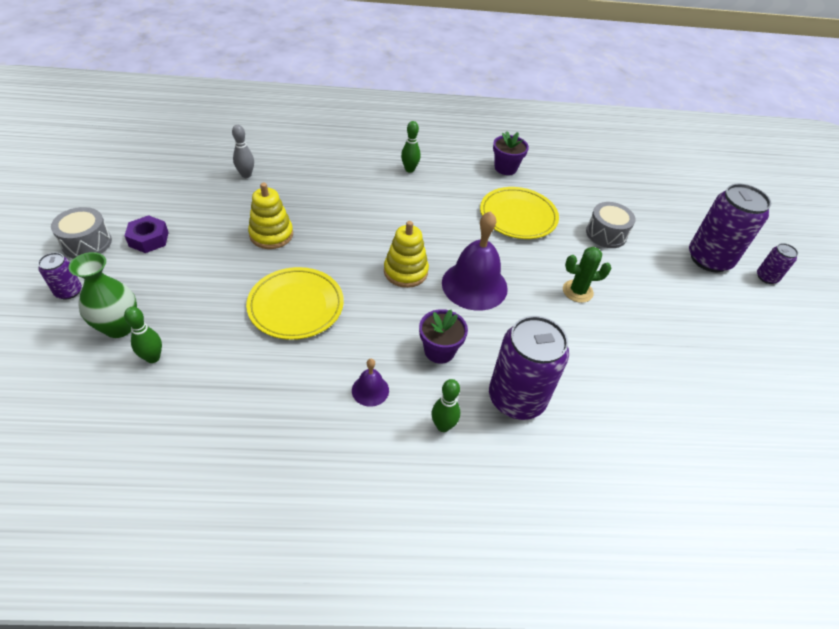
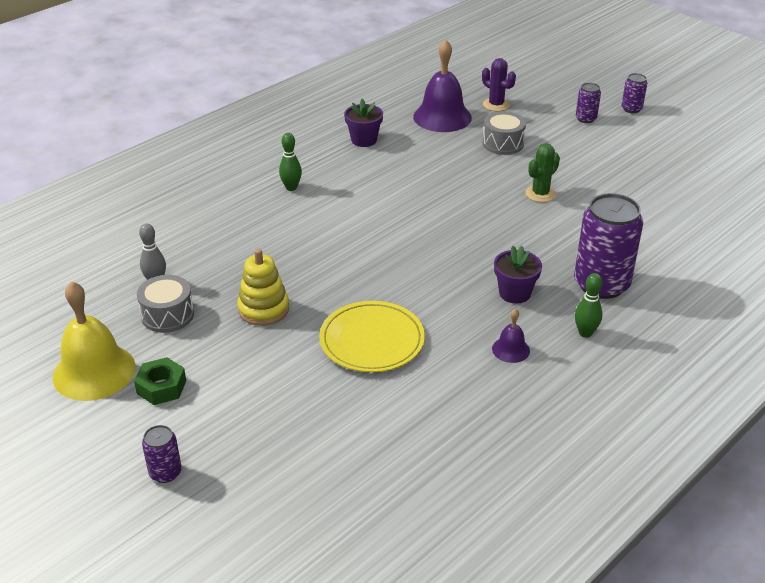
camera: 40 degrees left, 10 degrees down
(87, 243) = (108, 431): grey drum -> grey drum (167, 315)
(119, 327) = (260, 458): green vase -> none
(136, 204) = (94, 371): none -> yellow bell
(149, 239) = (161, 387): purple nut -> green nut
(153, 358) = (327, 453): green bowling pin -> none
(405, 271) = (411, 261): yellow stacking toy -> none
(474, 285) = (471, 236): purple bell -> purple bell (442, 117)
(518, 216) = (427, 170): yellow plate -> none
(645, 202) = (496, 105): none -> purple cactus
(709, 259) = (586, 119): purple can -> purple can, size x0.48

